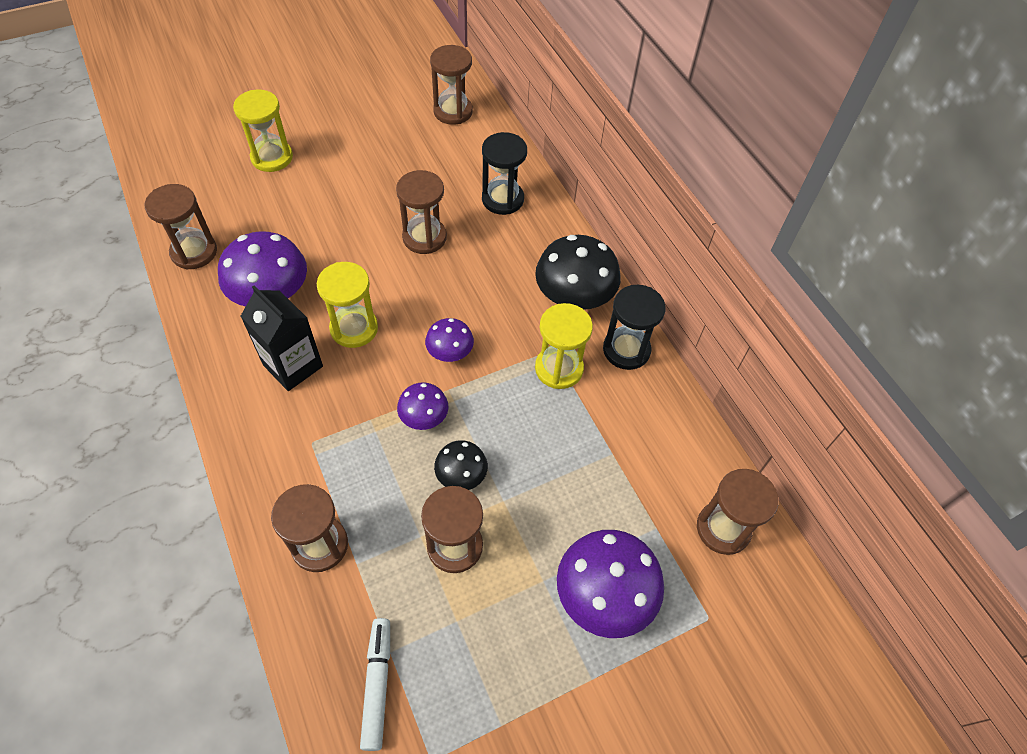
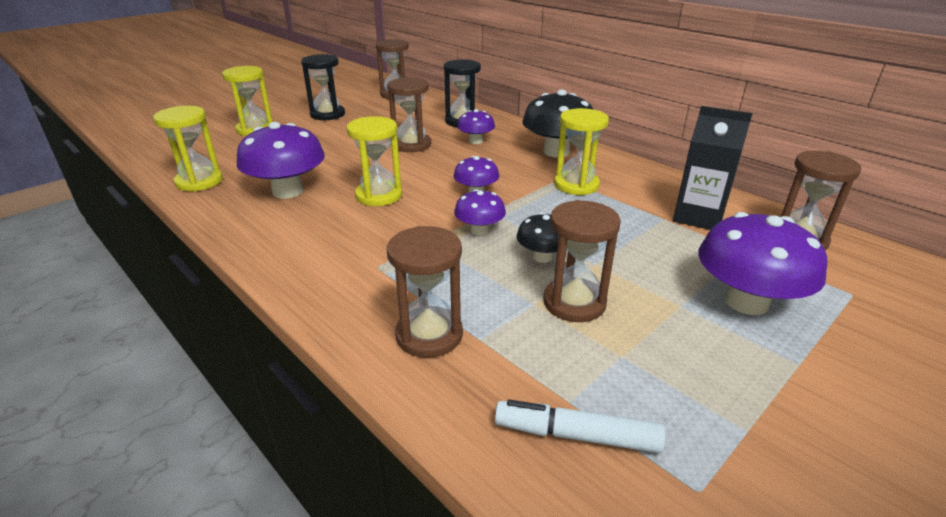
camera: 15 degrees left, 25 degrees down
(194, 252) = (199, 181): brown hourglass -> yellow hourglass
(293, 365) = (330, 225): black carton -> black carton (698, 217)
(377, 684) = (576, 435): white marker -> white marker turned 60 degrees counterclockwise
(497, 249) = (476, 141): none -> purple mushroom
(626, 350) = (621, 168): black hourglass -> black hourglass (327, 114)

